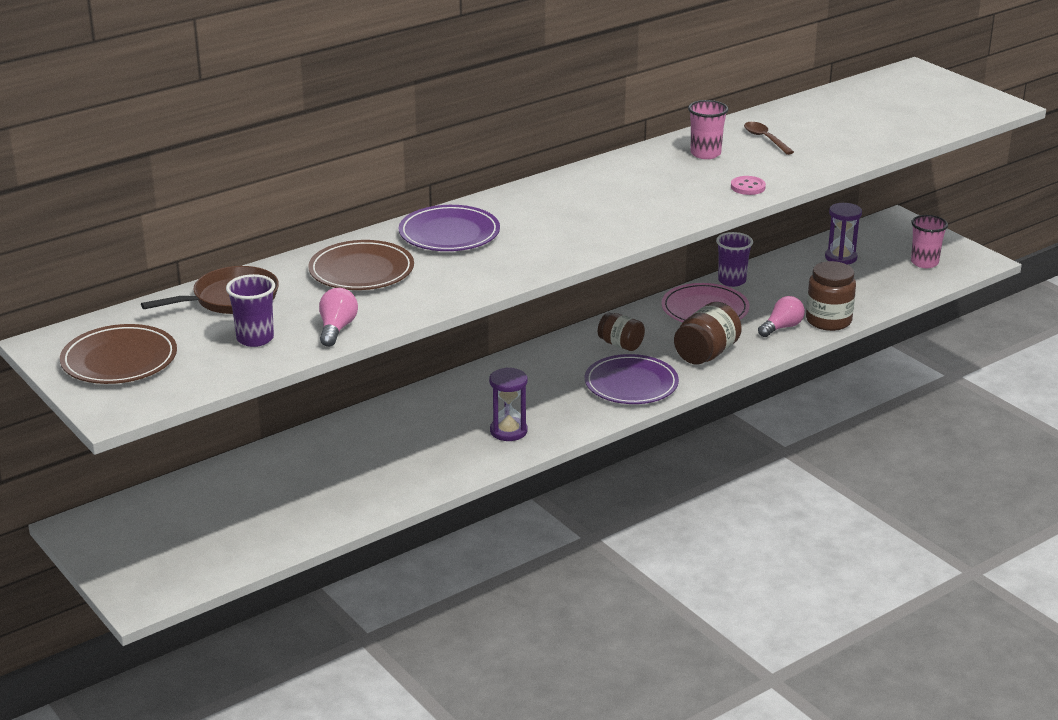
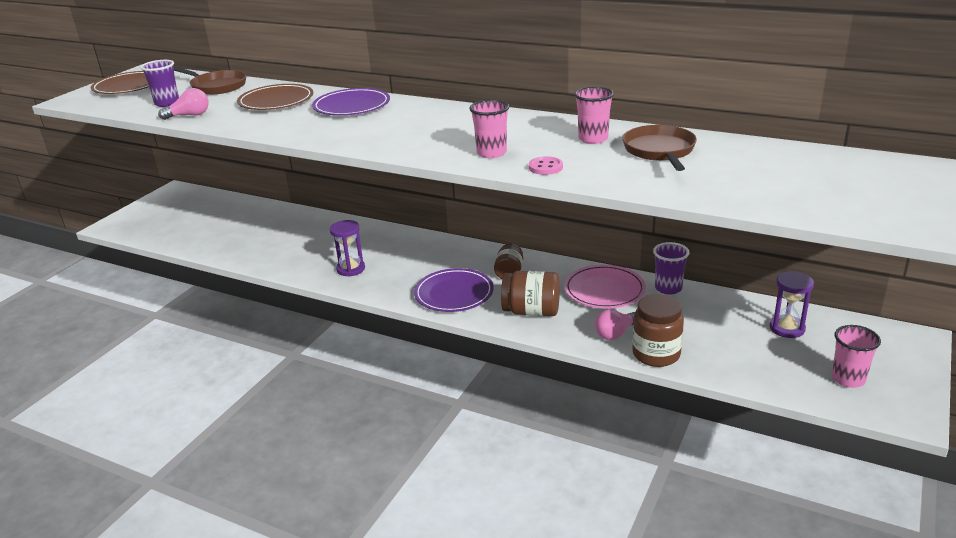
camera: 65 degrees right, 0 degrees up
(686, 199) = (491, 153): none -> pink cup
(765, 139) = (660, 151): brown spoon -> brown pan
(782, 327) = (615, 334): pink light bulb -> pink light bulb turned 120 degrees clockwise

